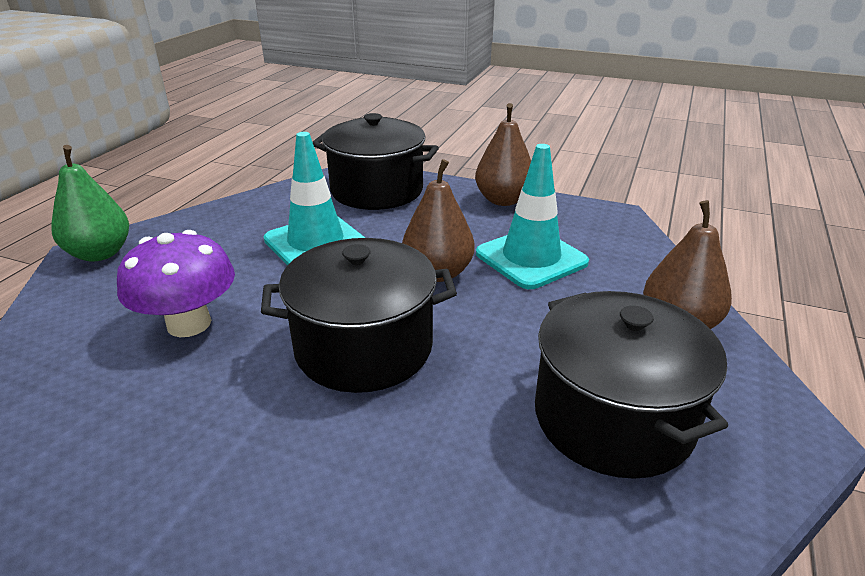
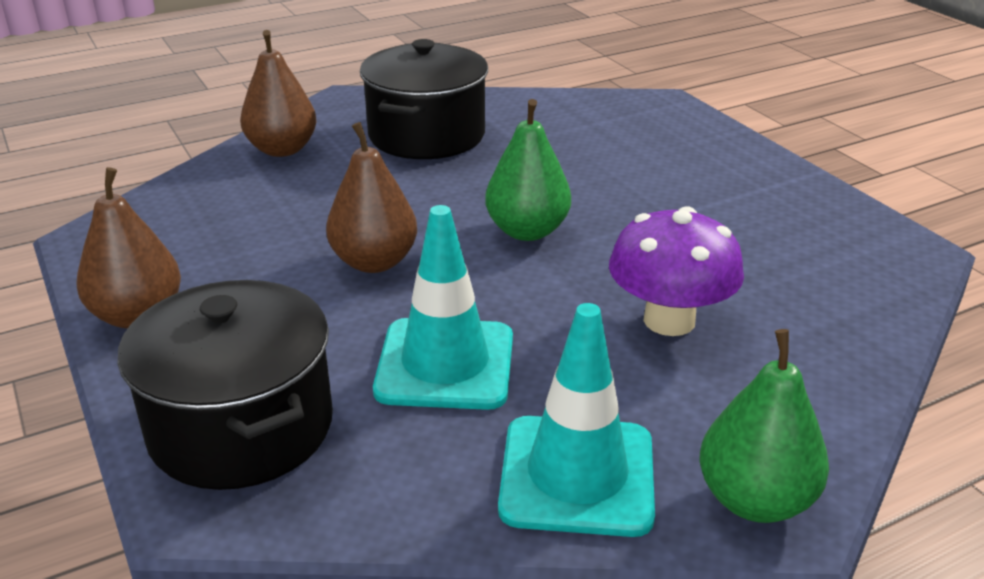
camera: 140 degrees left, 0 degrees up
(364, 347) = (527, 231): black pot -> green pear
(531, 258) = (268, 236): turquoise traffic cone -> turquoise traffic cone (577, 475)

